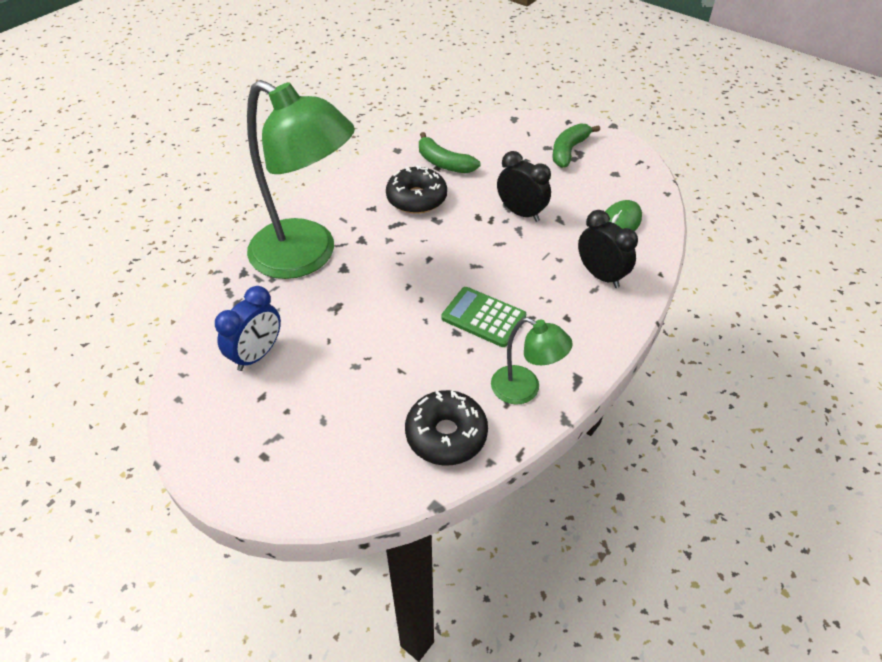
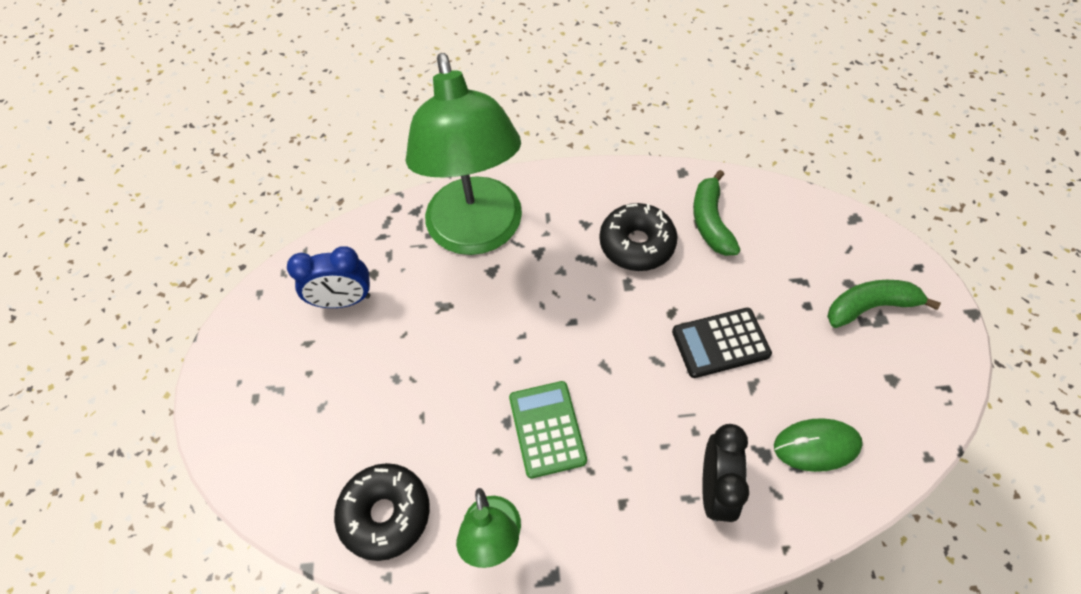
camera: 50 degrees right, 10 degrees up
(521, 213) = (720, 343): black clock -> black calculator

